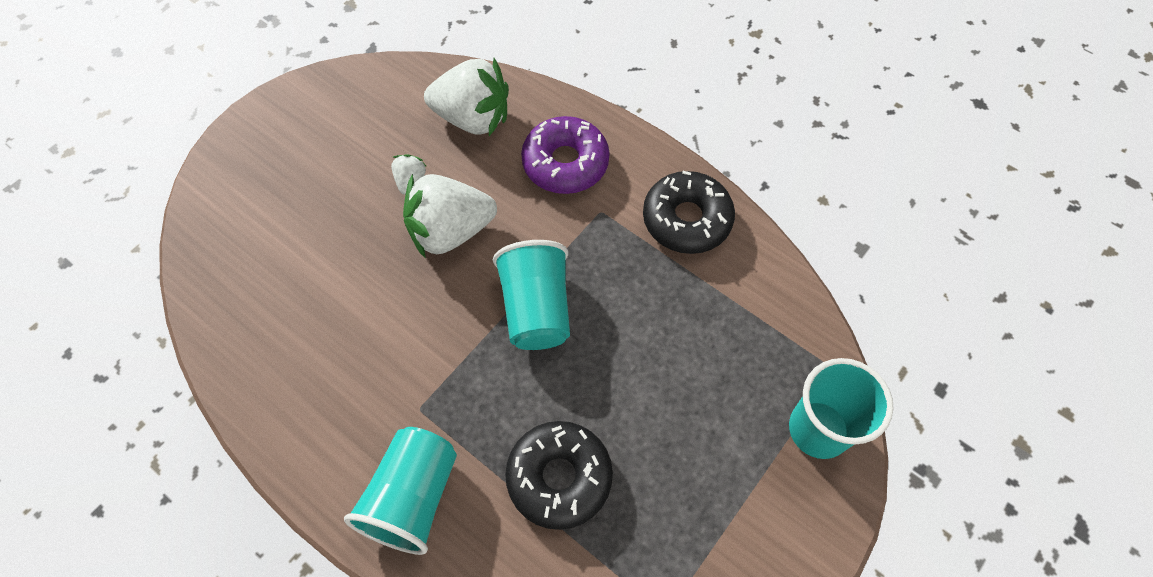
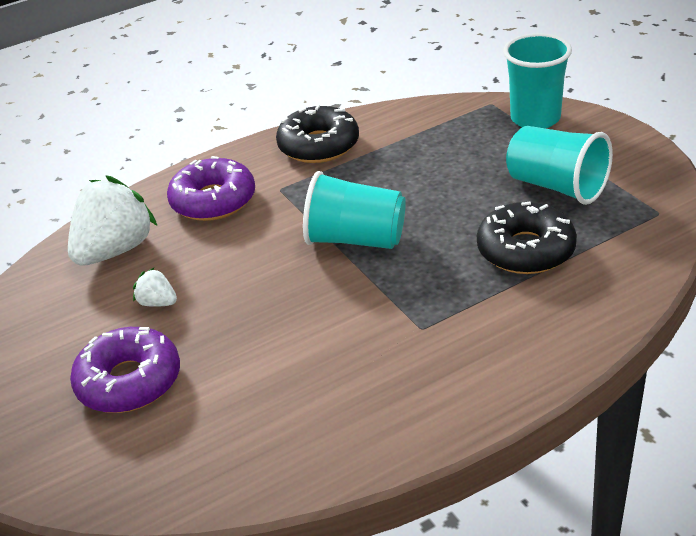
camera: 65 degrees left, 25 degrees down
(313, 202) = (129, 381): none -> purple donut
(413, 497) = (512, 343): turquoise cup -> turquoise cup (557, 186)
(450, 231) = (237, 282): white strawberry -> none

